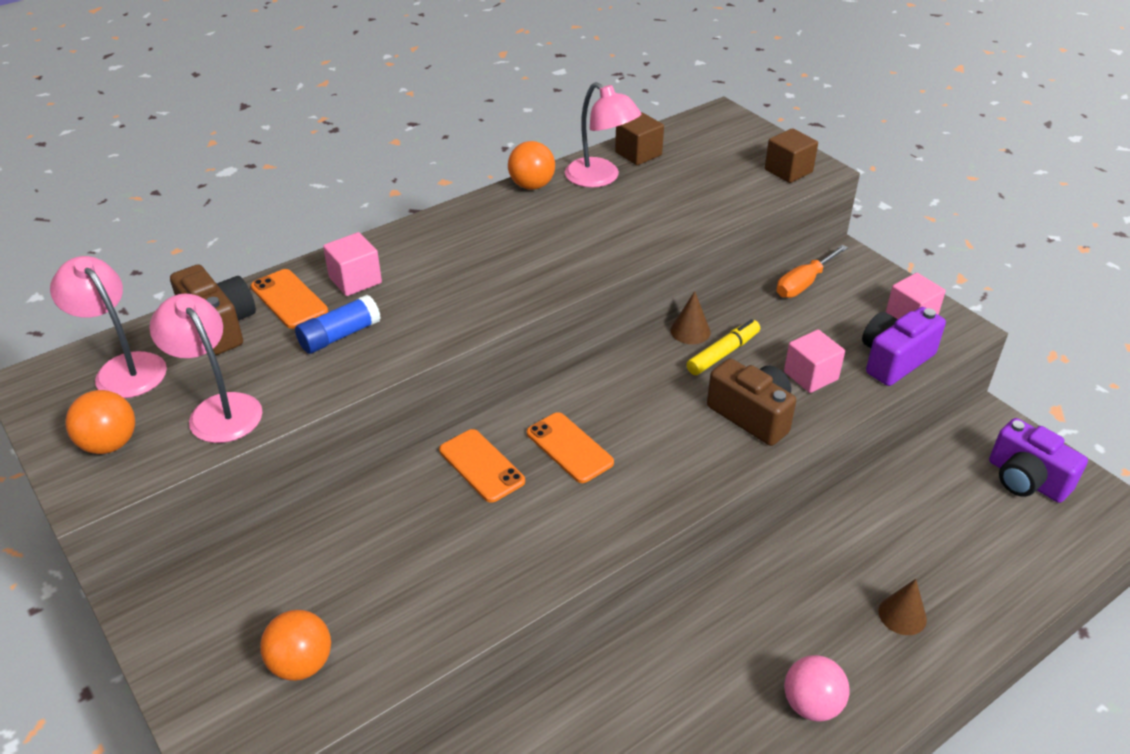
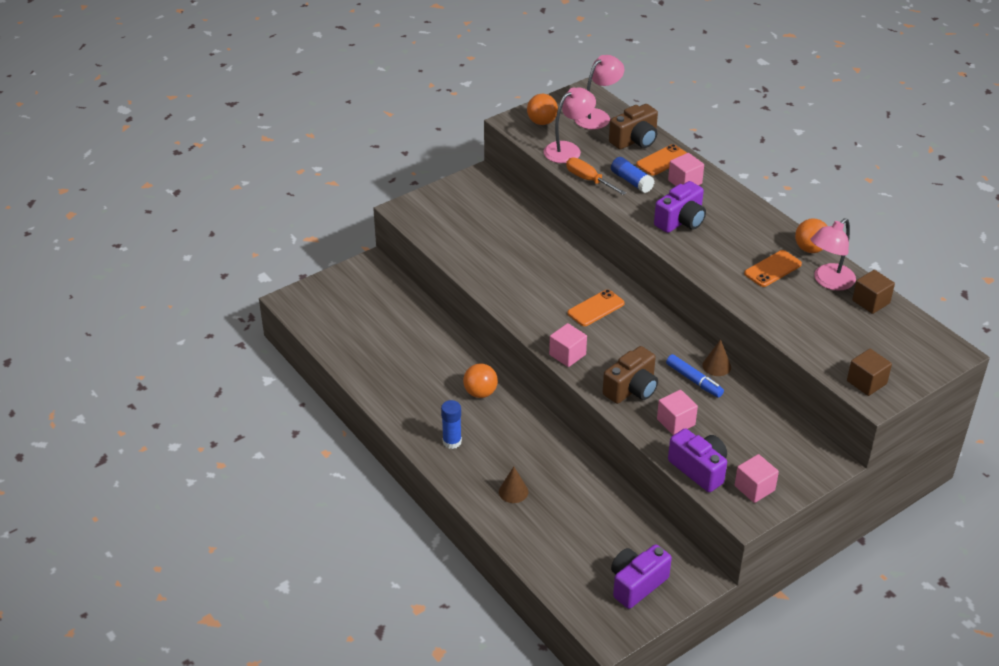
camera: 90 degrees right, 0 degrees up
(301, 664) = (448, 224): orange ball -> orange ball (480, 393)
(457, 290) = (681, 221): none -> purple camera
(481, 466) = (578, 274): orange phone -> orange phone (772, 269)
(685, 485) = (567, 355): none -> pink cube
(723, 353) = (694, 380): yellow marker -> blue marker
(803, 284) = (786, 431): orange screwdriver -> orange screwdriver (588, 180)
(811, 705) = (452, 442): pink ball -> blue glue stick

